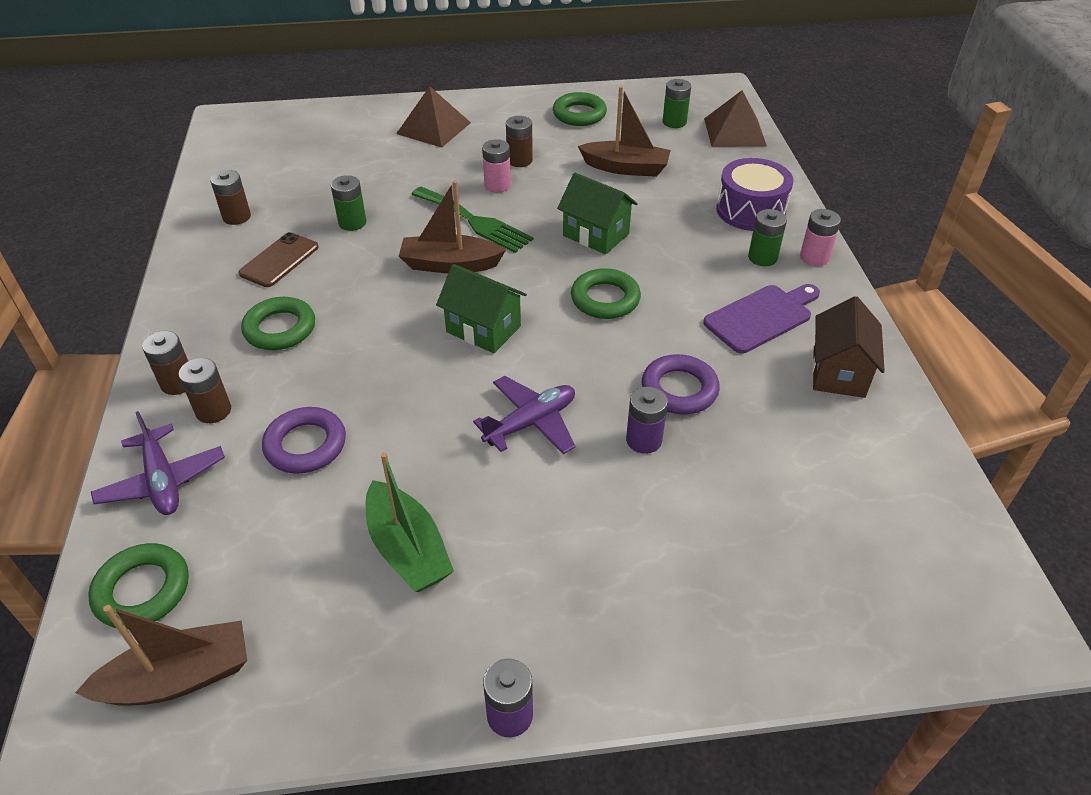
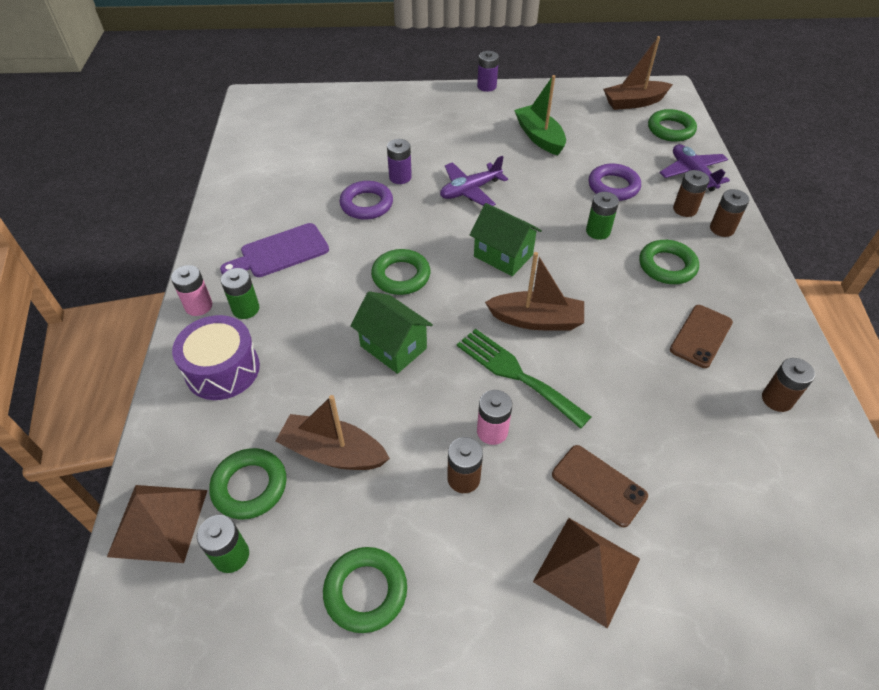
camera: 175 degrees left, 5 degrees up
(352, 222) = (646, 381): green battery -> green battery (598, 231)
(415, 162) = (599, 485): none -> brown phone
(681, 149) = (250, 486): none -> green ring
(838, 372) = (251, 208): brown house -> none

